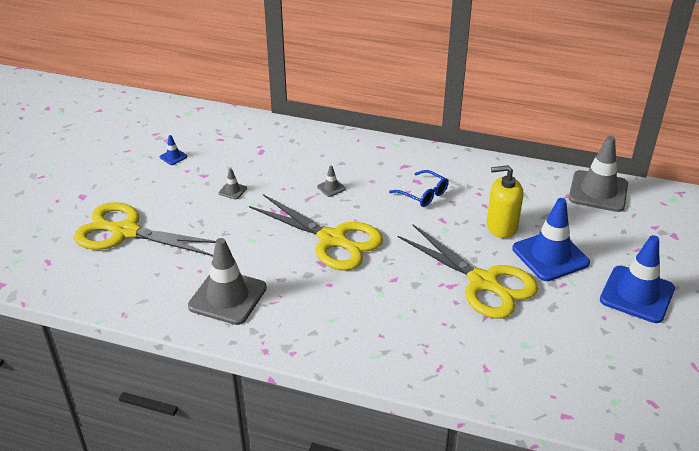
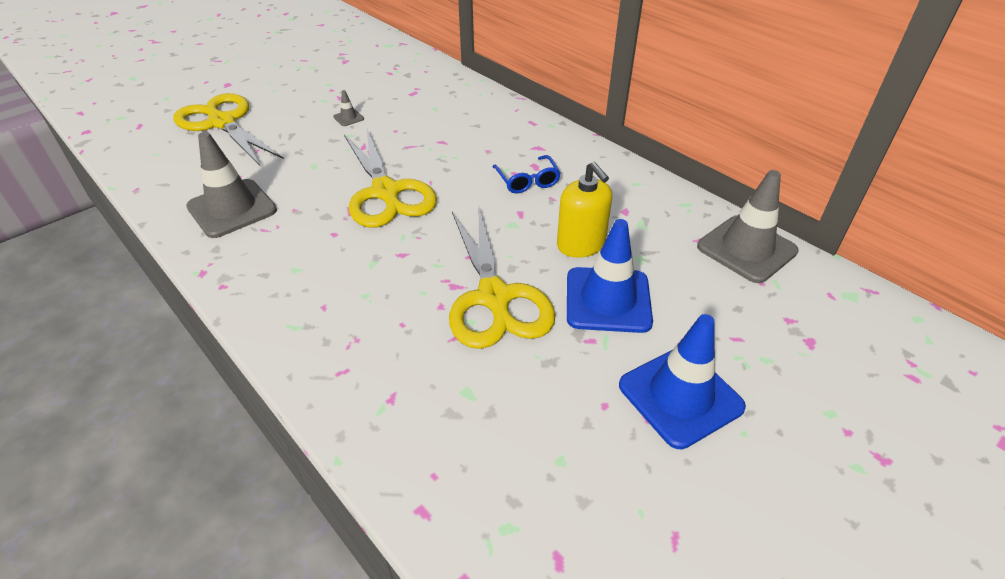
camera: 30 degrees right, 5 degrees up
(173, 157) = (333, 75): blue traffic cone -> none
(331, 188) = (440, 144): grey traffic cone -> none
(501, 226) = (581, 244): yellow soap dispenser -> yellow soap dispenser turned 150 degrees counterclockwise

